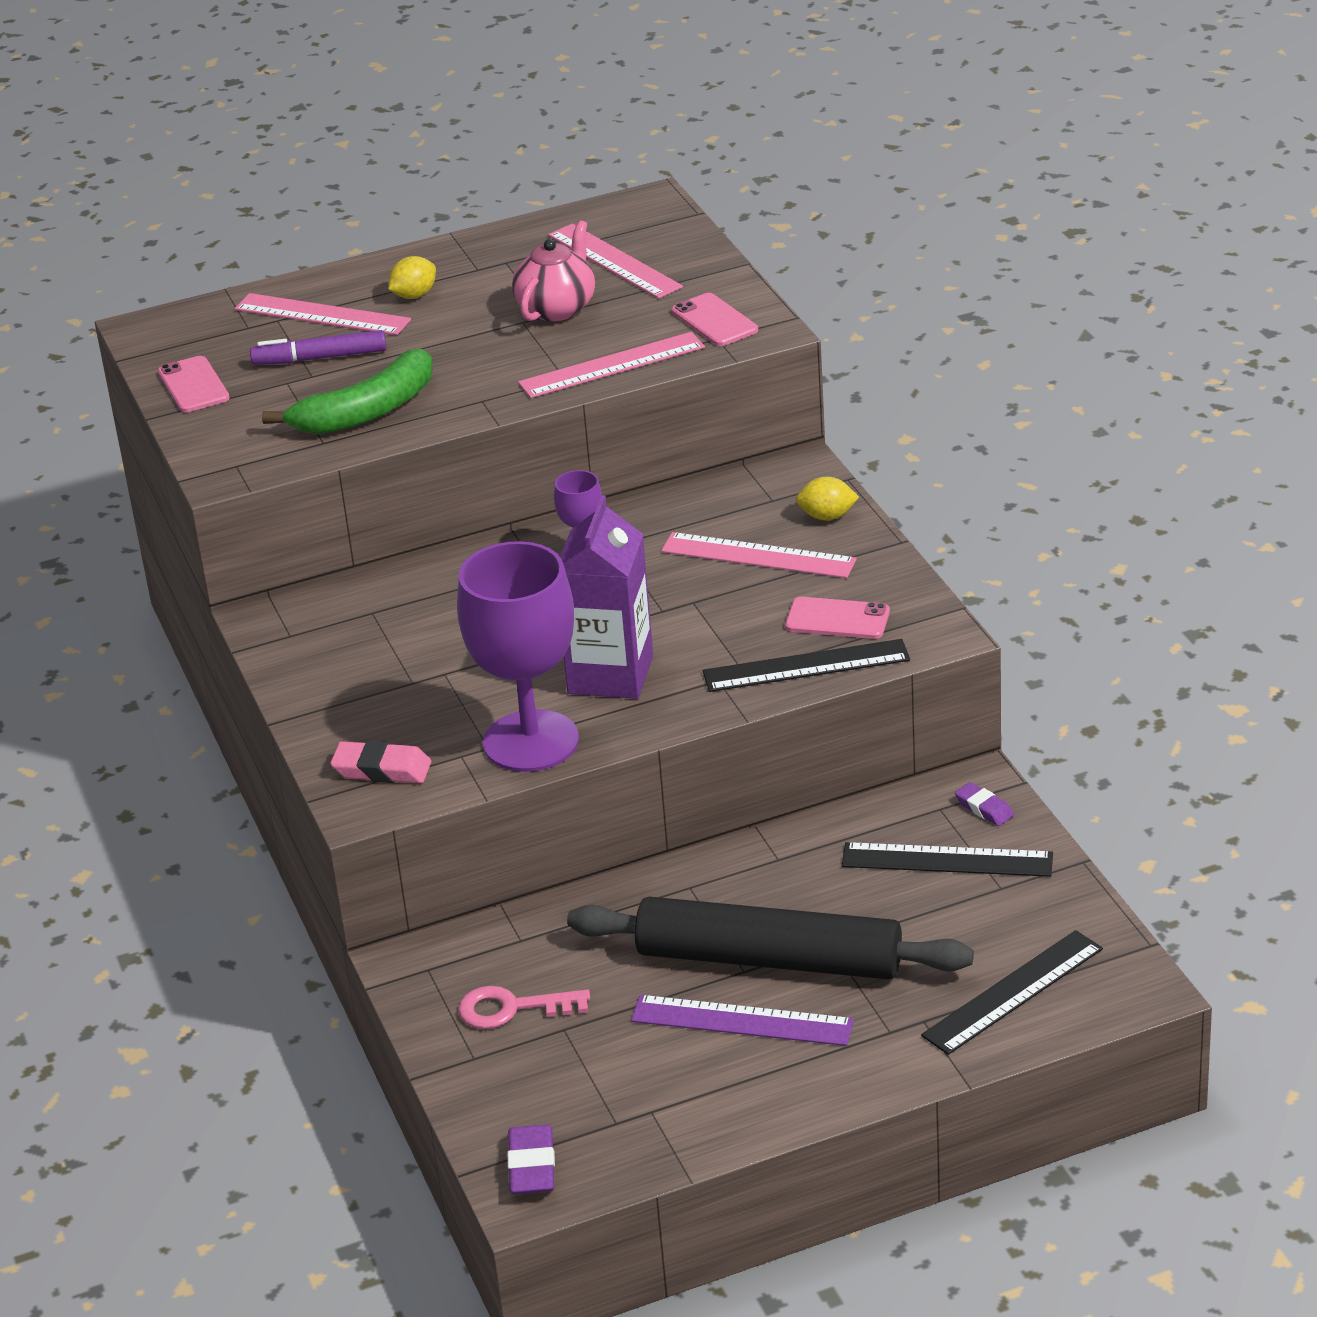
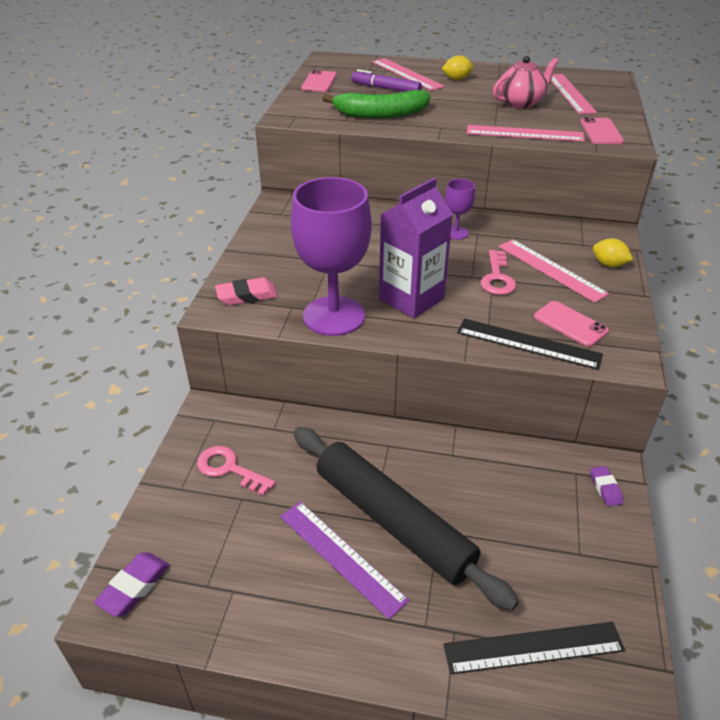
camera: 30 degrees right, 5 degrees up
(382, 769) = (247, 296): pink eraser -> pink eraser turned 60 degrees counterclockwise
(697, 597) = (497, 277): none -> pink key
(947, 860) = (556, 512): black ruler -> none

